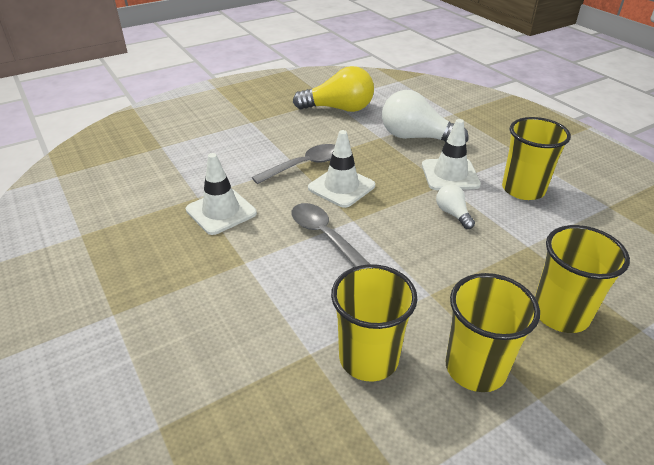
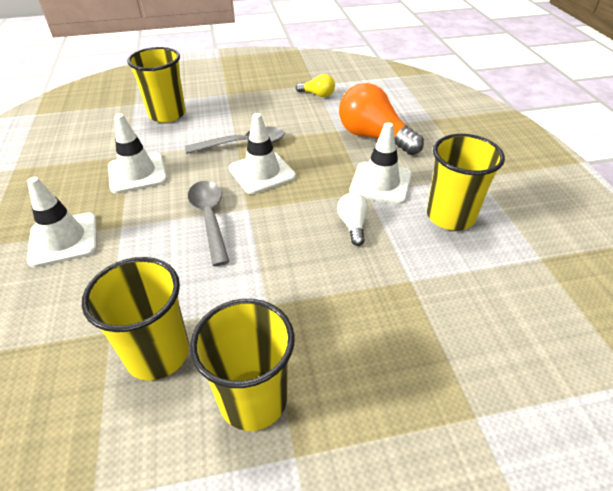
camera: 20 degrees right, 5 degrees up
(196, 288) = (64, 239): none -> white traffic cone
(339, 109) = (317, 95): yellow light bulb -> yellow light bulb, size x0.50
(416, 137) = (373, 137): white light bulb -> orange light bulb
(560, 313) = (391, 367): yellow cup -> yellow cup (167, 114)

